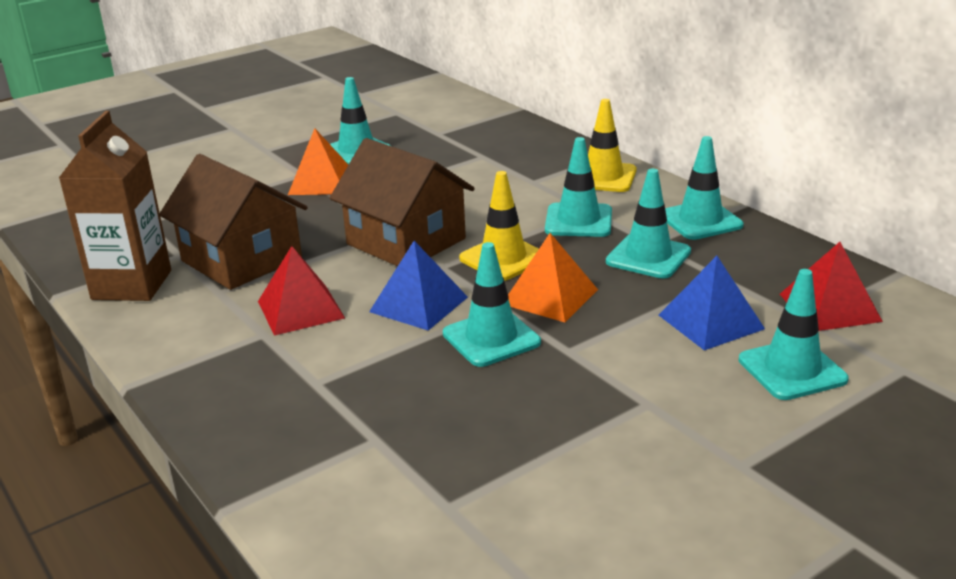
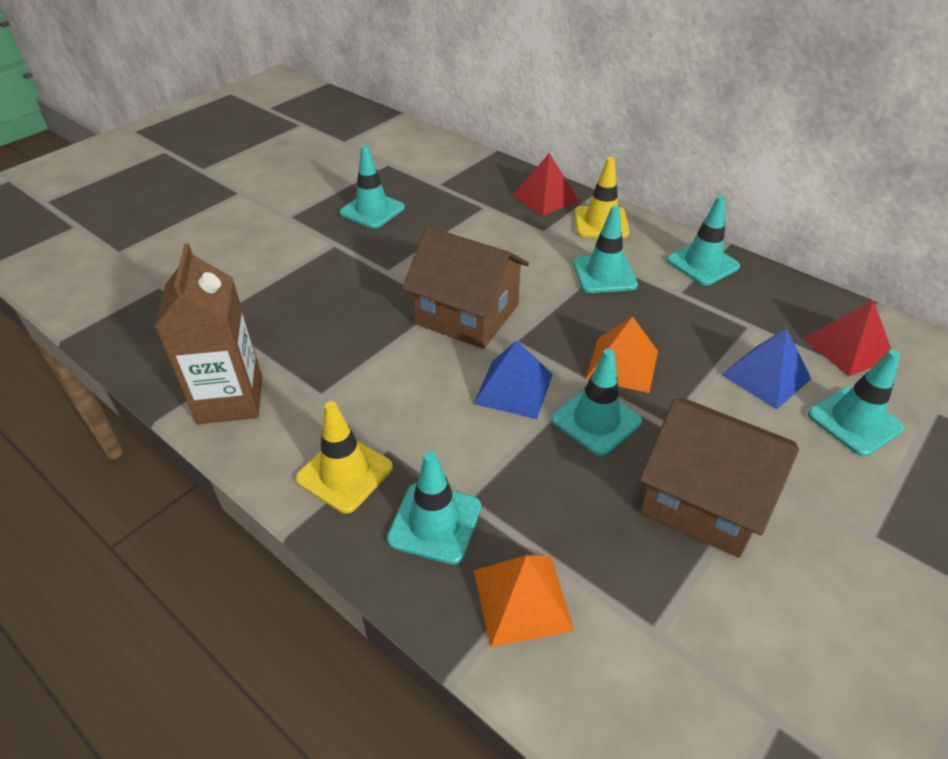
camera: 15 degrees left, 15 degrees up
(241, 259) = (324, 354): brown house -> brown house (704, 499)
(300, 309) = (409, 409): red pyramid -> red pyramid (545, 197)
(321, 182) = (356, 251): orange pyramid -> orange pyramid (522, 599)
(503, 258) = (562, 325): yellow traffic cone -> yellow traffic cone (345, 473)
(648, 257) = (681, 309): turquoise traffic cone -> turquoise traffic cone (435, 523)

